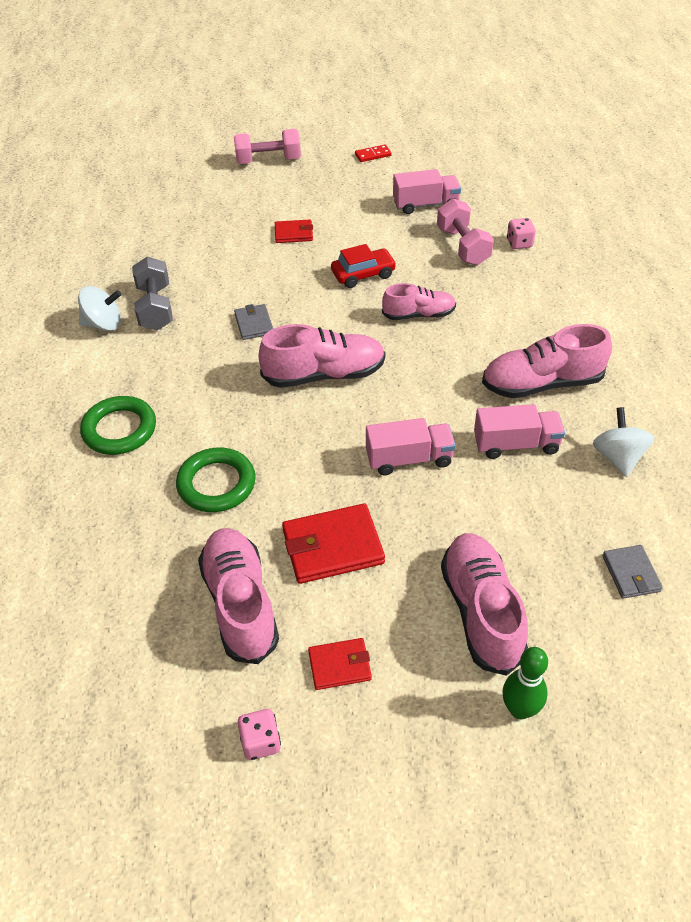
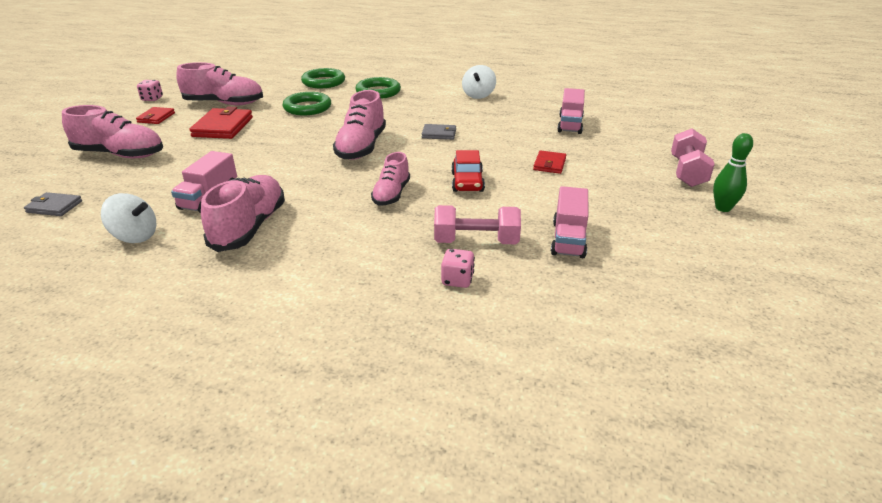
camera: 110 degrees right, 15 degrees down
(89, 517) = (323, 82): none -> green ring
(155, 308) = (484, 109): grey dumbbell -> none
(373, 155) = (691, 230): red domino -> none
(409, 459) = (251, 158): pink truck -> pink truck (570, 124)
(519, 709) = (57, 151): green bowling pin -> green bowling pin (723, 208)

